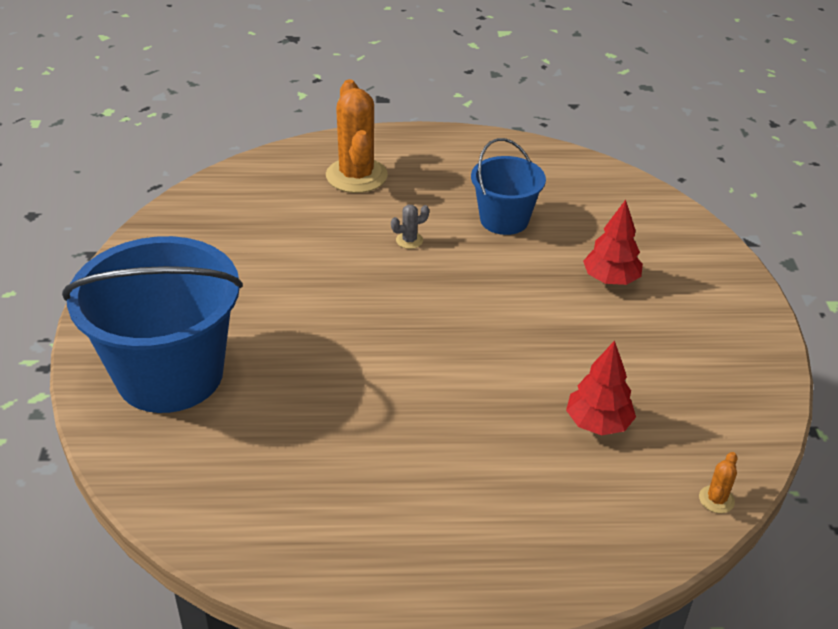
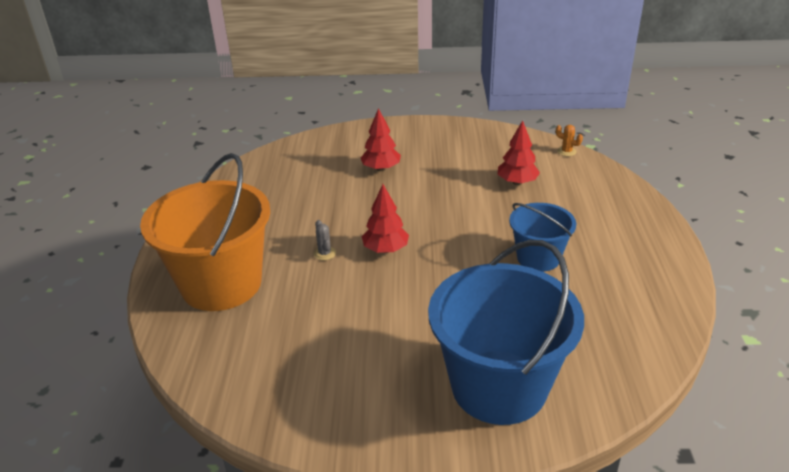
camera: 85 degrees left, 5 degrees down
(356, 176) = (221, 284): orange cactus -> orange bucket
(417, 287) = (385, 249): none -> red tree
(504, 220) = (305, 207): blue bucket -> blue bucket (538, 258)

